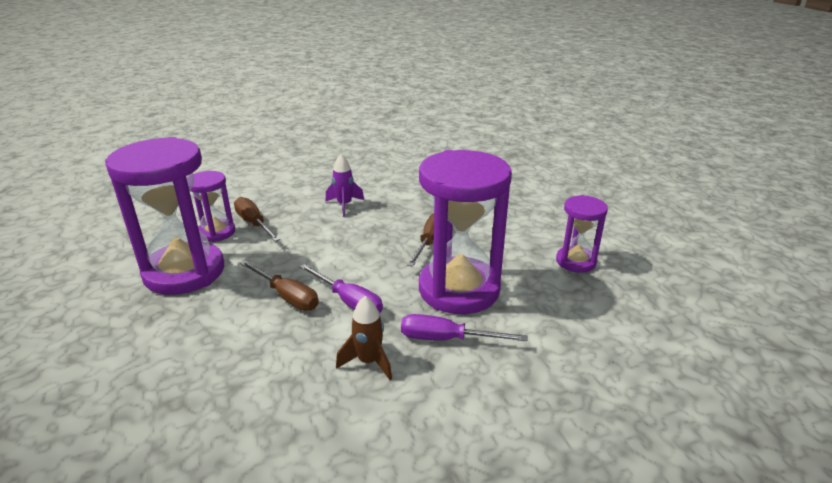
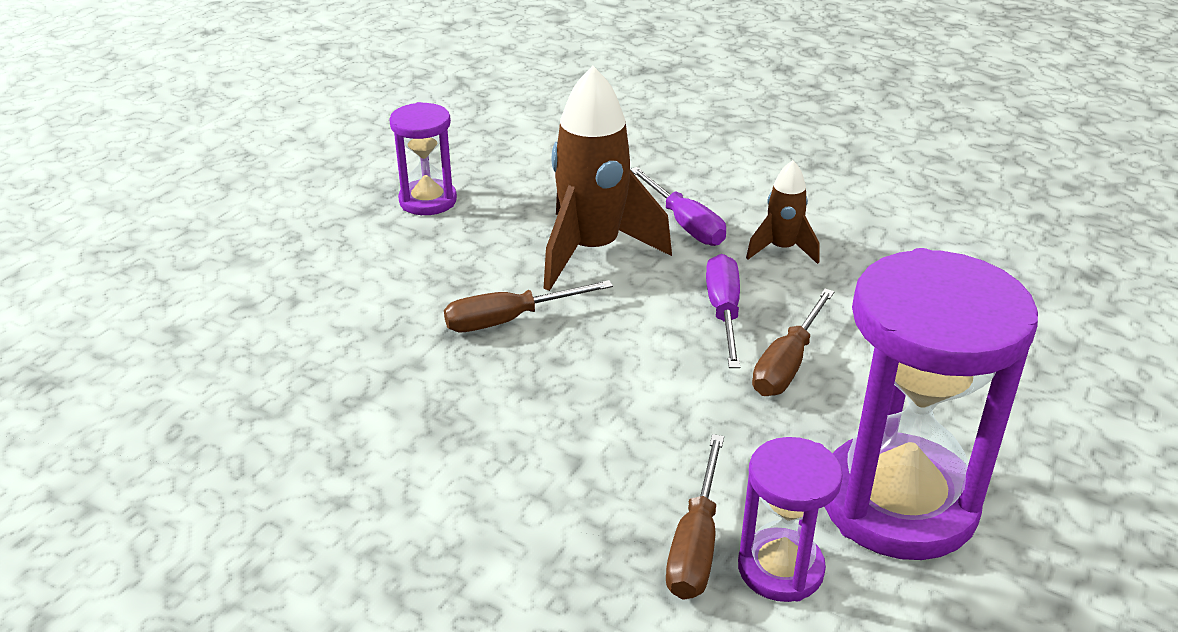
camera: 130 degrees left, 5 degrees up
(287, 296) = (787, 364): brown screwdriver -> brown screwdriver turned 150 degrees counterclockwise
(344, 205) = (500, 473): purple rocket -> none
(459, 289) = (592, 251): purple hourglass -> brown rocket

